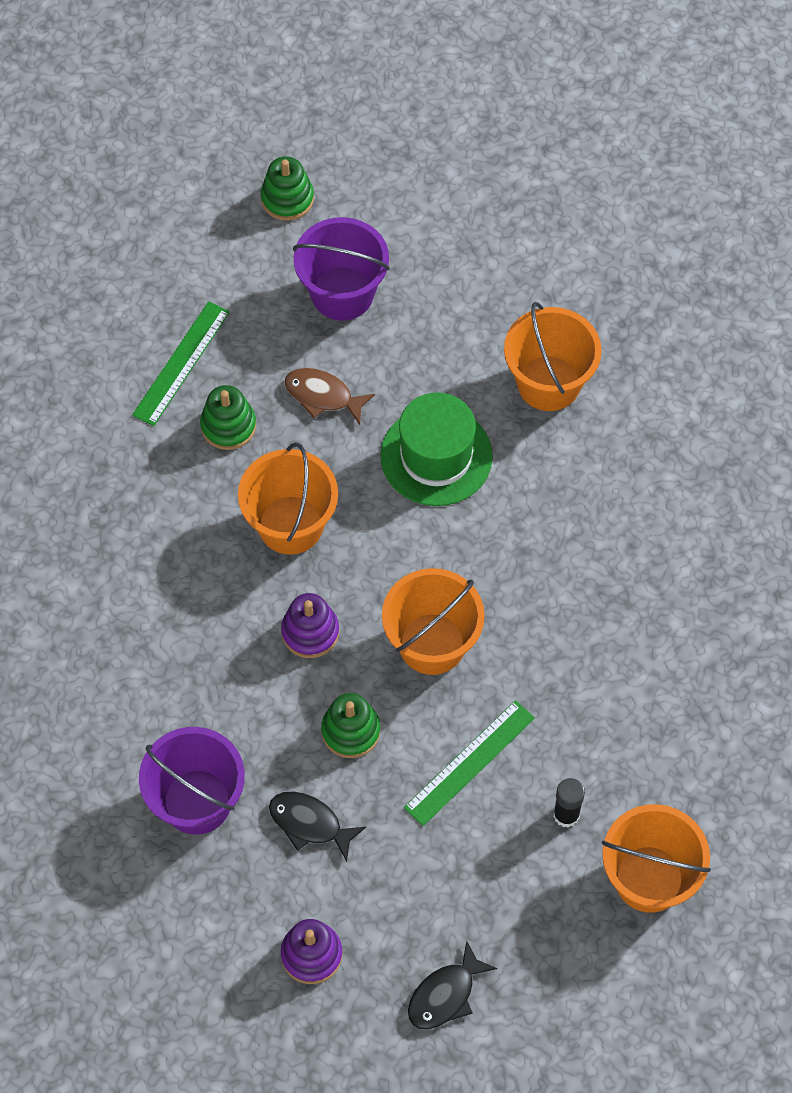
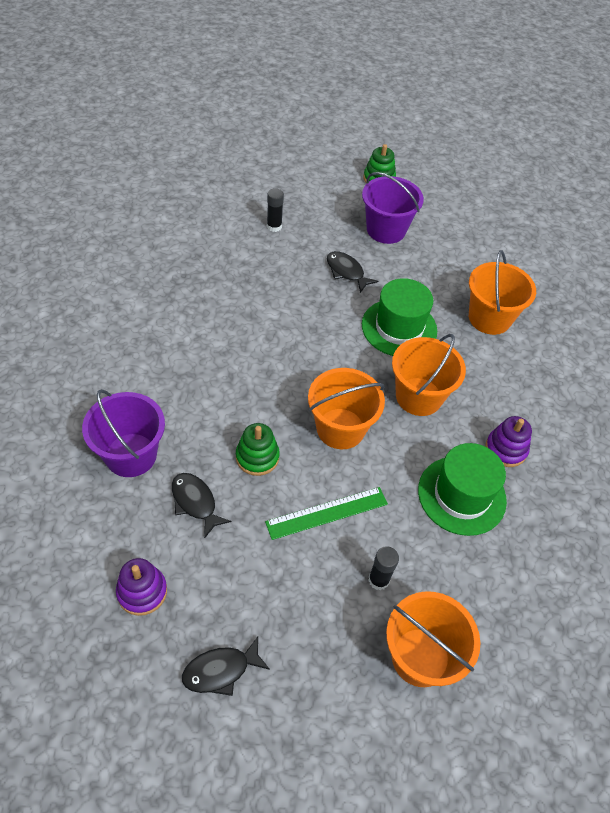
camera: 20 degrees right, 10 degrees down
(181, 363) = (274, 226): green ruler -> black glue stick
(228, 426) = (282, 265): green stacking toy -> none
(290, 525) = (288, 327): orange bucket -> orange bucket (418, 396)
(310, 632) = (265, 388): purple stacking toy -> purple stacking toy (505, 449)
(323, 396) = (346, 272): brown fish -> black fish
(616, 664) = (461, 495): none -> green hat

